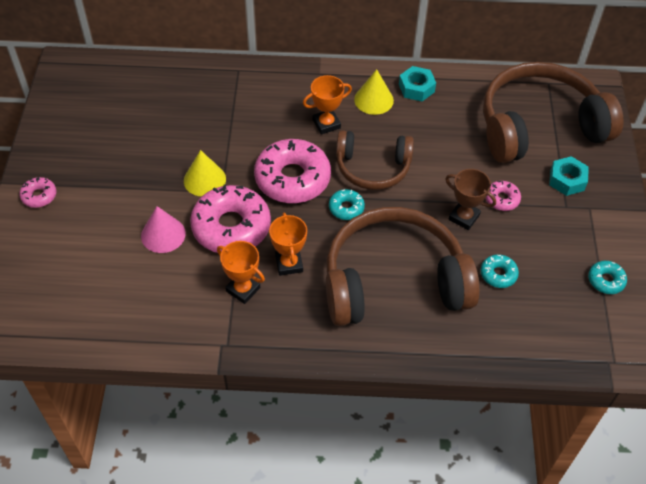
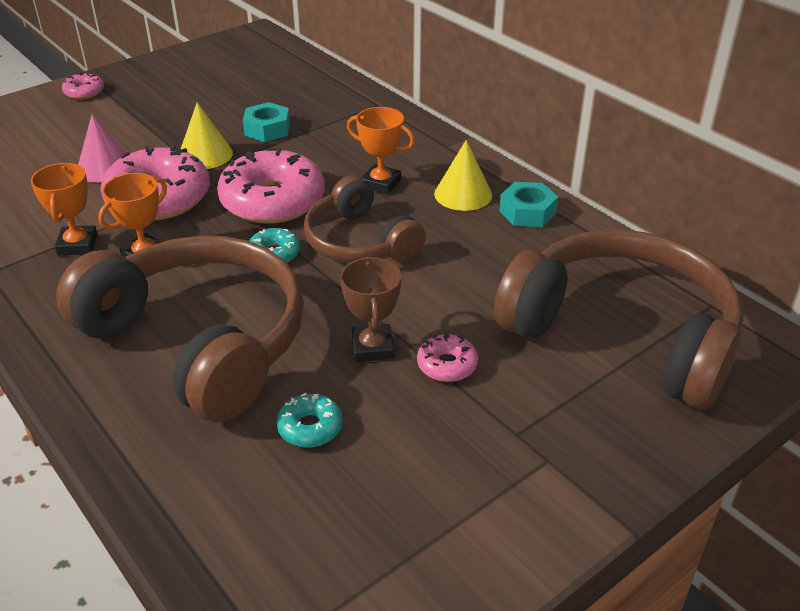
camera: 50 degrees right, 15 degrees down
(567, 180) = (566, 409): turquoise nut -> turquoise nut (267, 129)
(606, 280) = (428, 553): turquoise donut -> none

